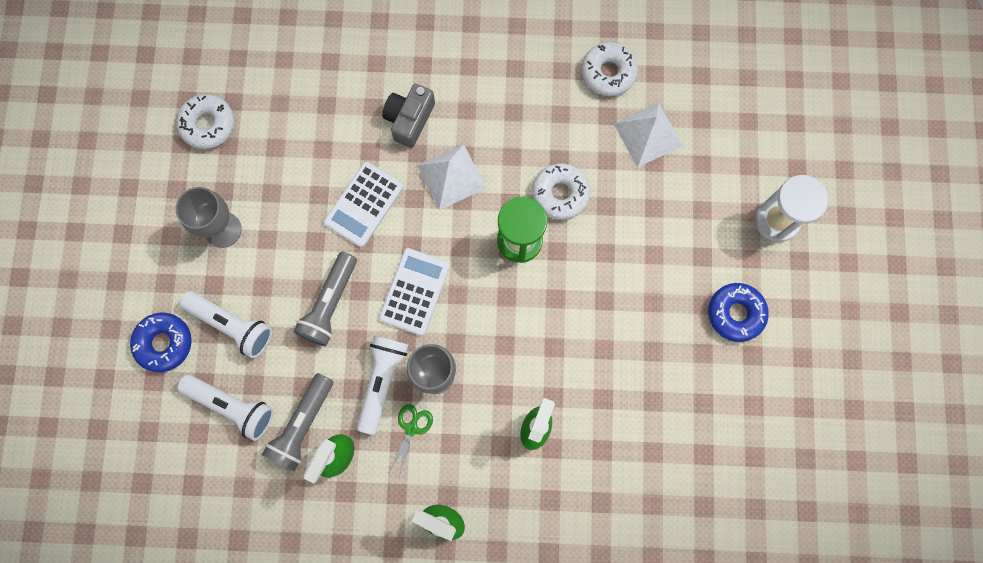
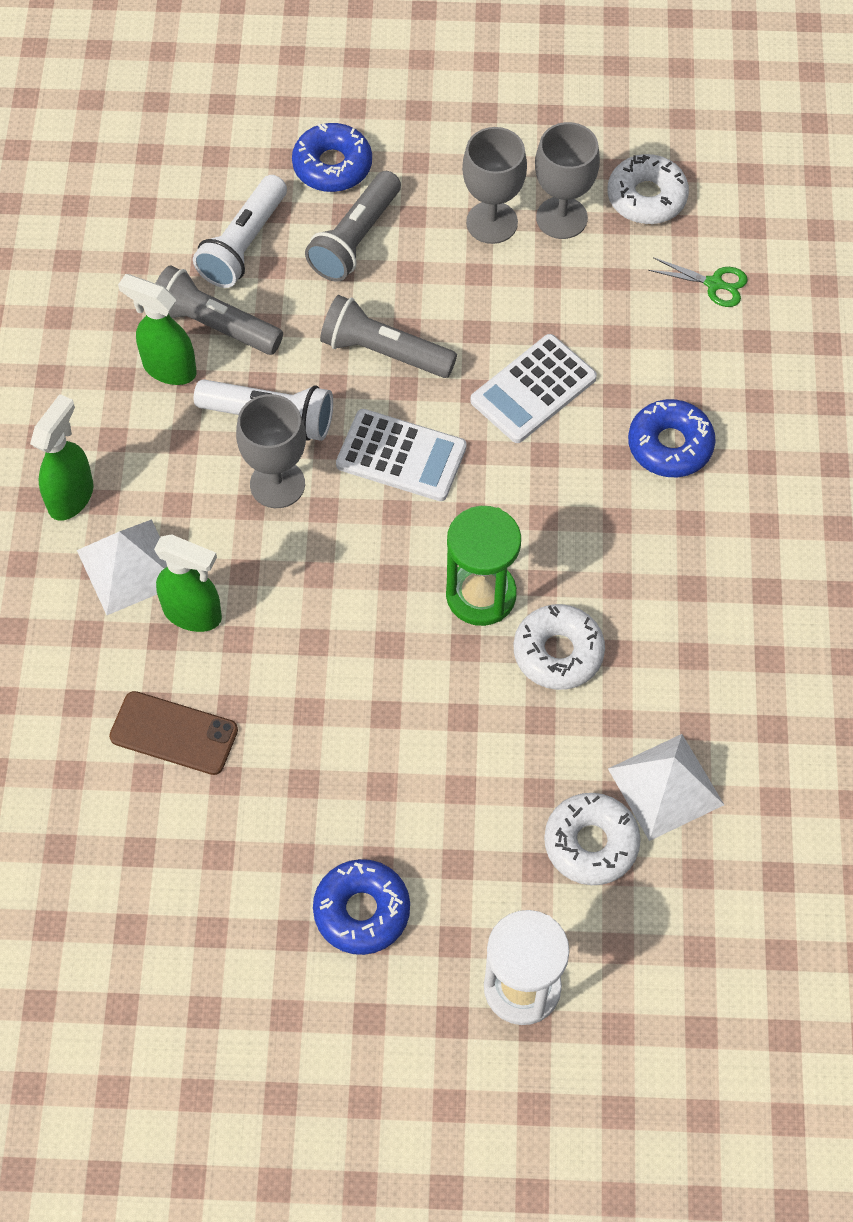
camera: 90 degrees right, 15 degrees down
(222, 182) = (561, 218): none -> grey goblet
(232, 325) = (355, 239): white flashlight -> grey flashlight
(364, 204) = (533, 389): white calculator -> white calculator turned 75 degrees counterclockwise
(409, 119) = (670, 445): grey camera -> blue donut
(411, 428) = (202, 455): green scissors -> green scissors (714, 284)
(451, 176) = (581, 502): white pyramid -> white pyramid (129, 566)
(608, 73) = (770, 728): white donut -> white donut (591, 843)
(622, 436) = (174, 733): none -> brown phone

